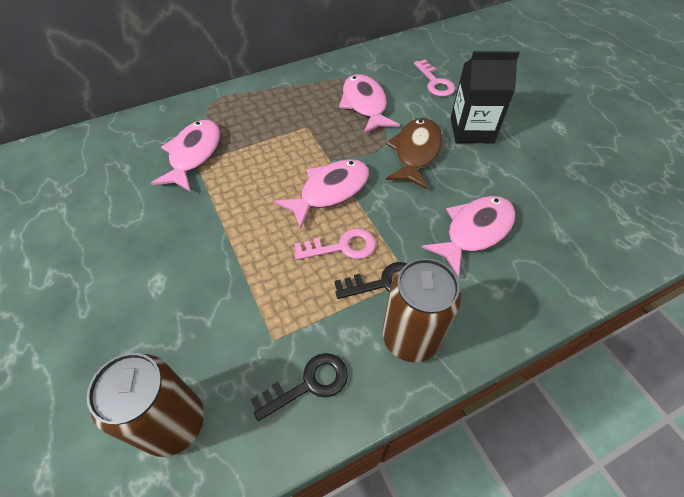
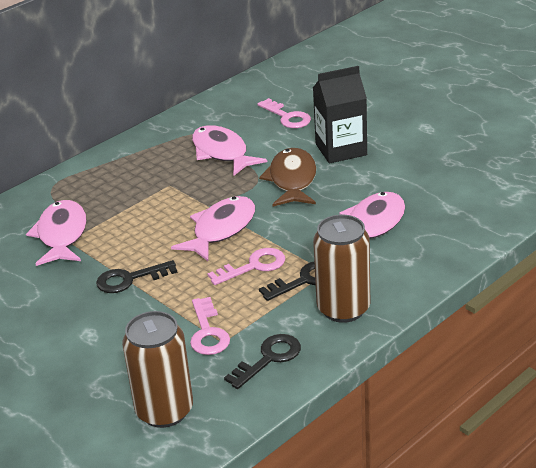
camera: 15 degrees left, 20 degrees down
(225, 225) = (130, 279): none -> black key
(264, 321) = (208, 332): none -> pink key

